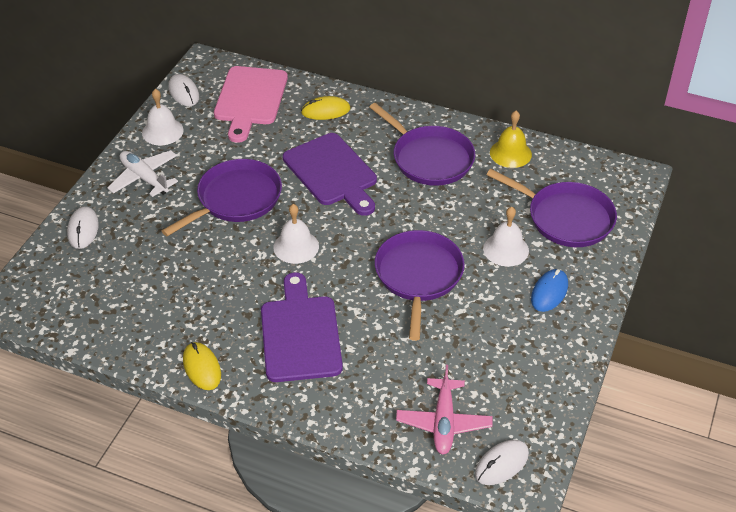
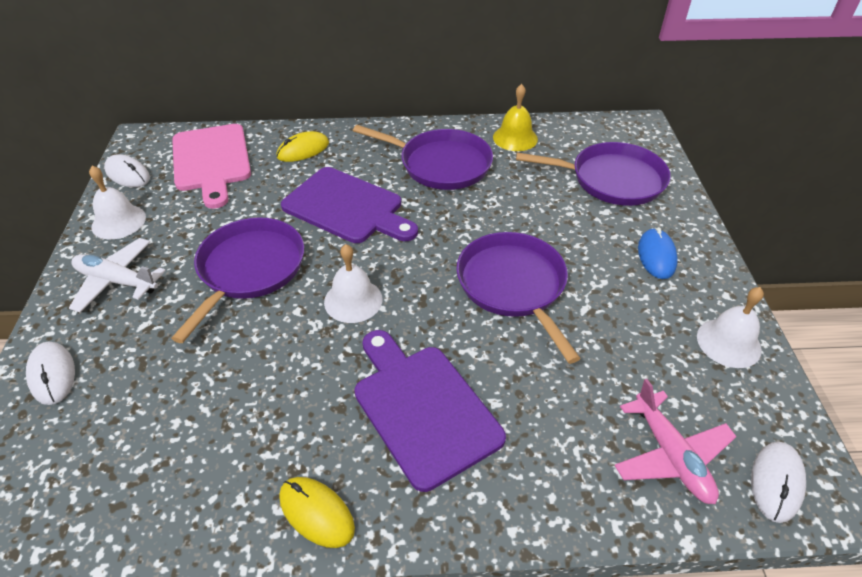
camera: 25 degrees left, 0 degrees up
(506, 249) = (580, 227): white bell -> white bell (728, 342)

